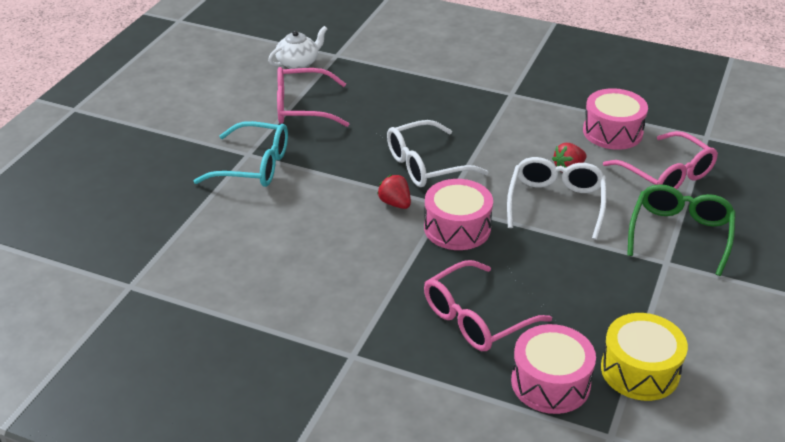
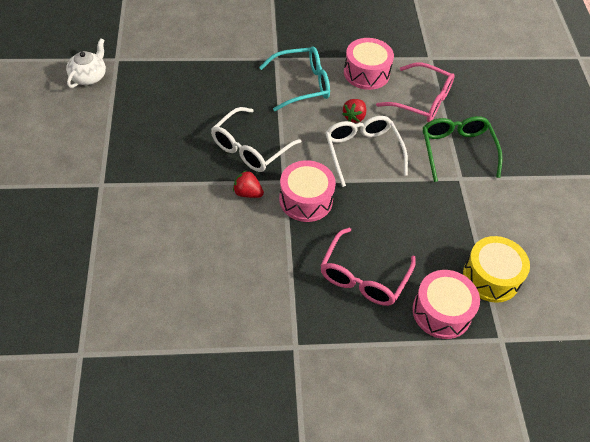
camera: 30 degrees left, 15 degrees up
(254, 166) = (113, 195): turquoise glasses -> turquoise glasses (302, 84)
(302, 108) = (119, 122): pink glasses -> none

